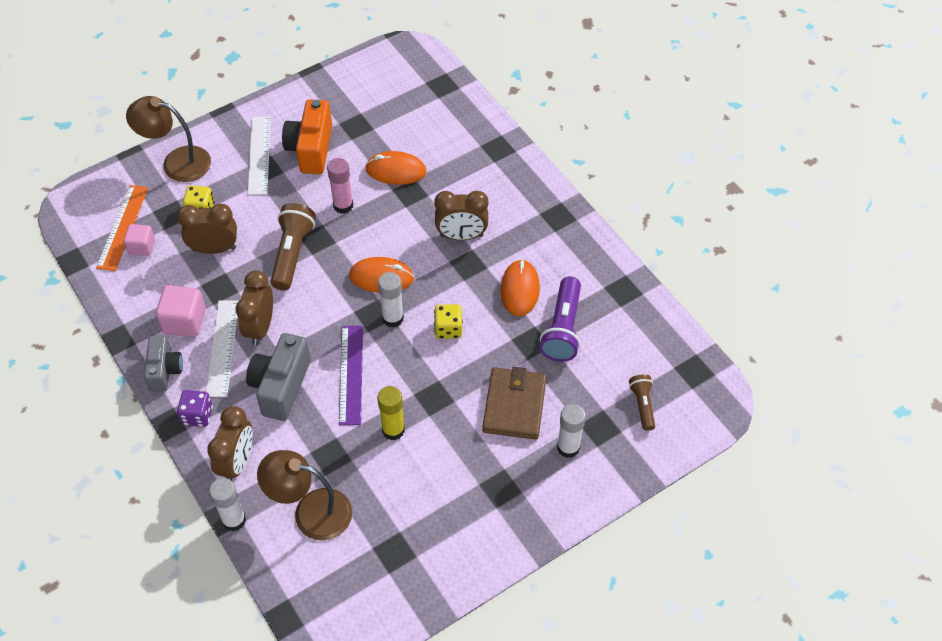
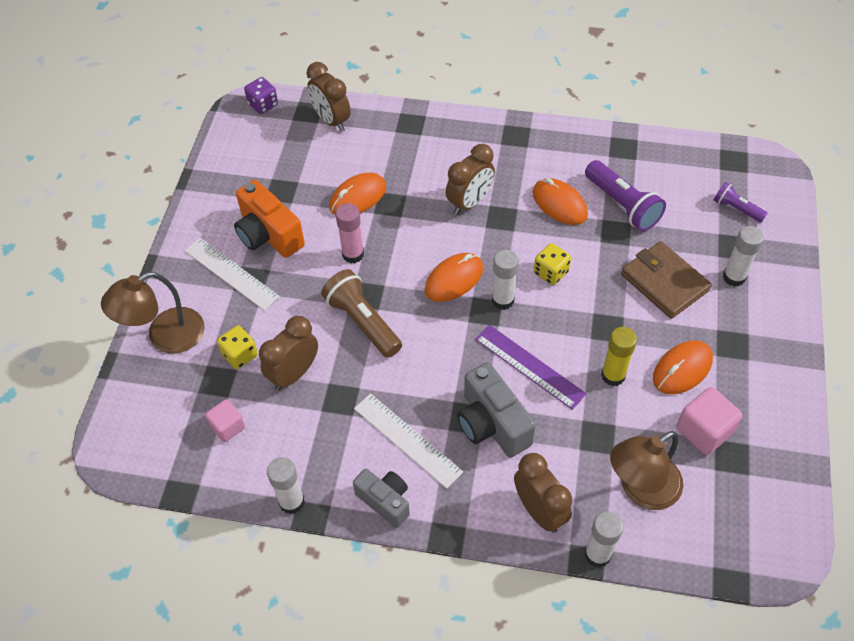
camera: 45 degrees left, 0 degrees up
(119, 321) = (291, 502): none -> white glue stick
(122, 227) = (188, 427): orange ruler -> none
(184, 321) = (348, 449): pink cube -> pink cube (704, 431)
(197, 415) = (460, 508): purple dice -> purple dice (263, 105)
(260, 327) = (415, 397): brown clock -> brown clock (331, 120)
(443, 470) = (682, 369): none -> orange mouse
(642, 405) = (736, 209): brown flashlight -> purple flashlight

